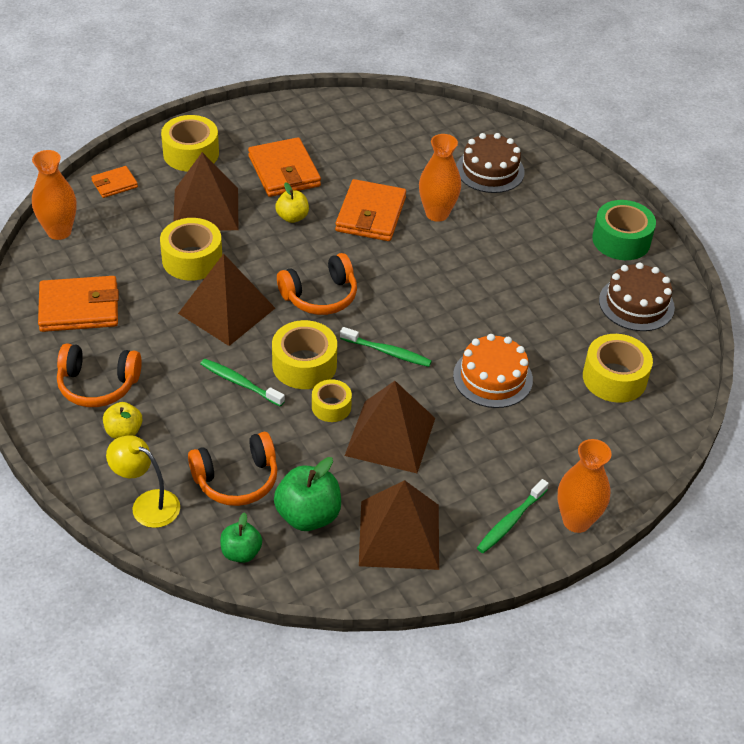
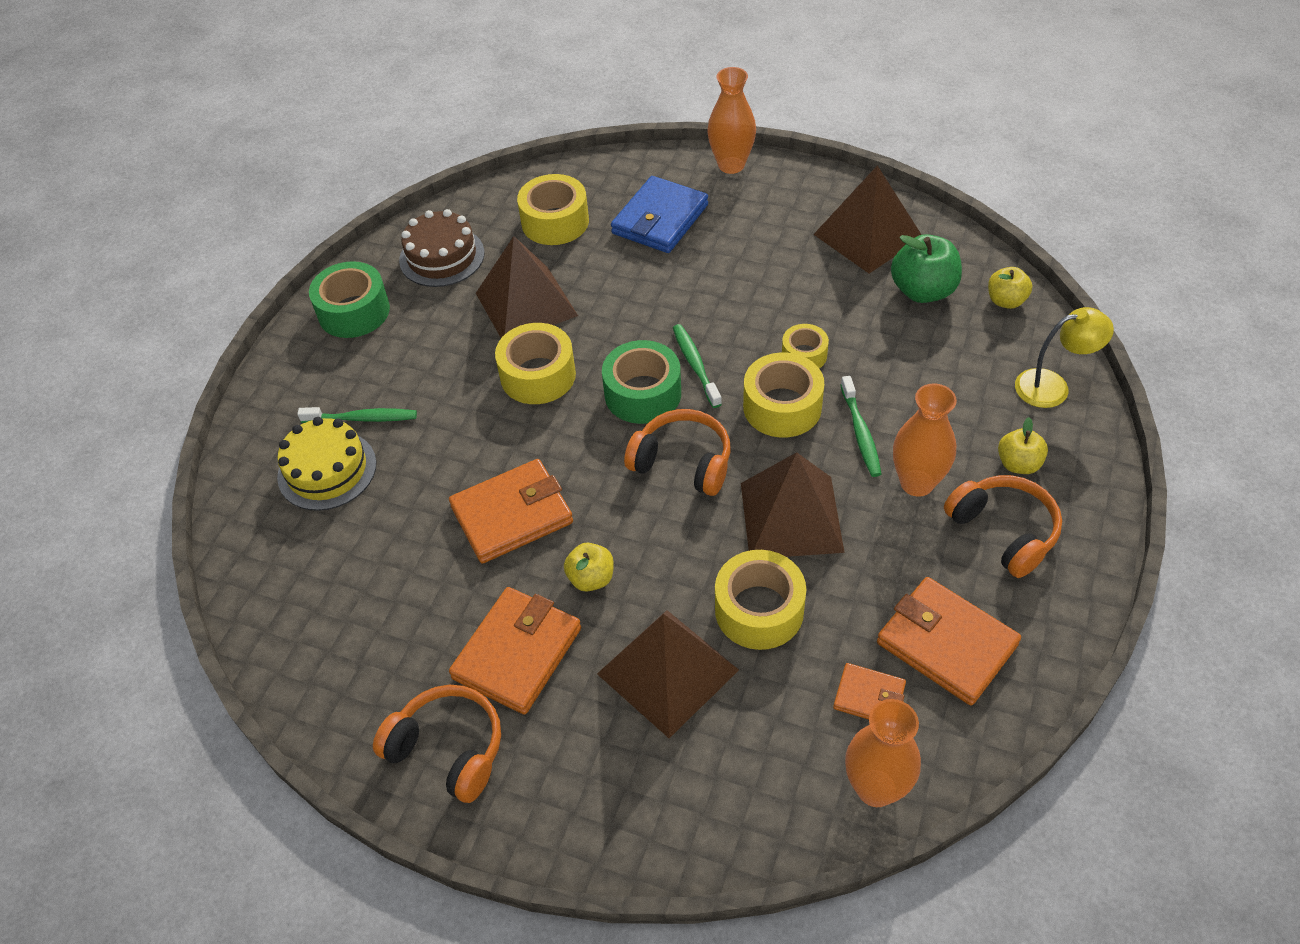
camera: 125 degrees left, 5 degrees up
(114, 184) = (732, 815): orange wallet -> orange wallet (869, 696)
(147, 504) = (1052, 386): yellow lamp -> yellow lamp turned 90 degrees counterclockwise
(191, 153) = (584, 785): yellow tape -> yellow tape (538, 375)
(236, 479) = (953, 354): orange headphones -> orange headphones (448, 749)
(241, 552) = (1005, 301): green apple -> yellow apple
(390, 436) = (786, 300): brown pyramid -> brown pyramid (526, 304)
(393, 314) = (643, 394): none -> green tape
(437, 213) = (452, 463): orange vase -> orange vase (917, 483)
(490, 170) = (327, 470): brown cake -> yellow cake
(492, 377) = (642, 285): orange cake -> none
(510, 521) = (776, 193): green toothbrush -> green toothbrush (362, 418)
(554, 433) = (660, 219): none -> blue wallet

